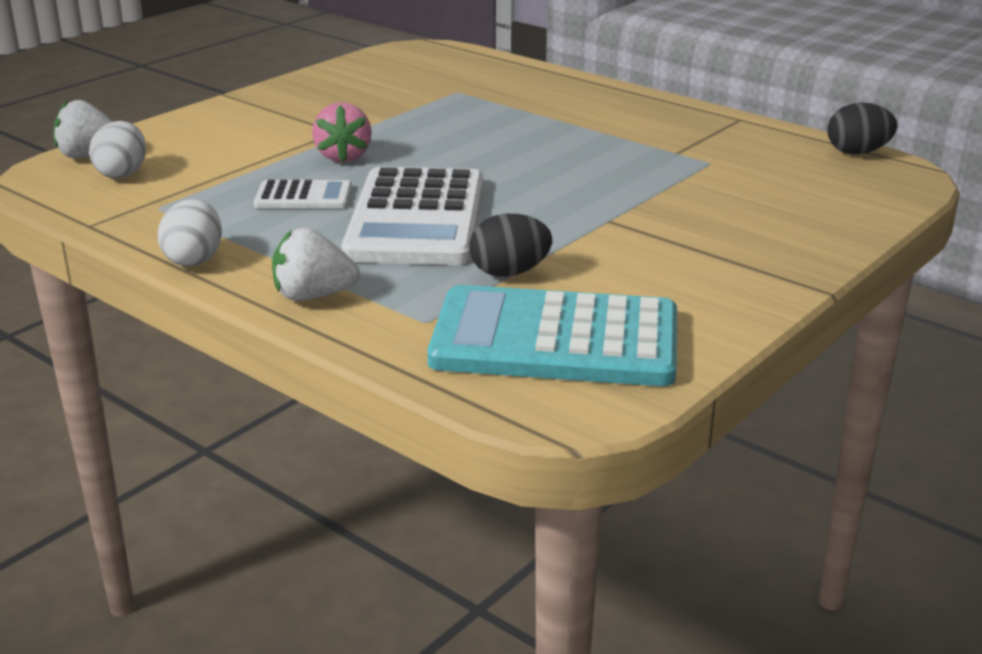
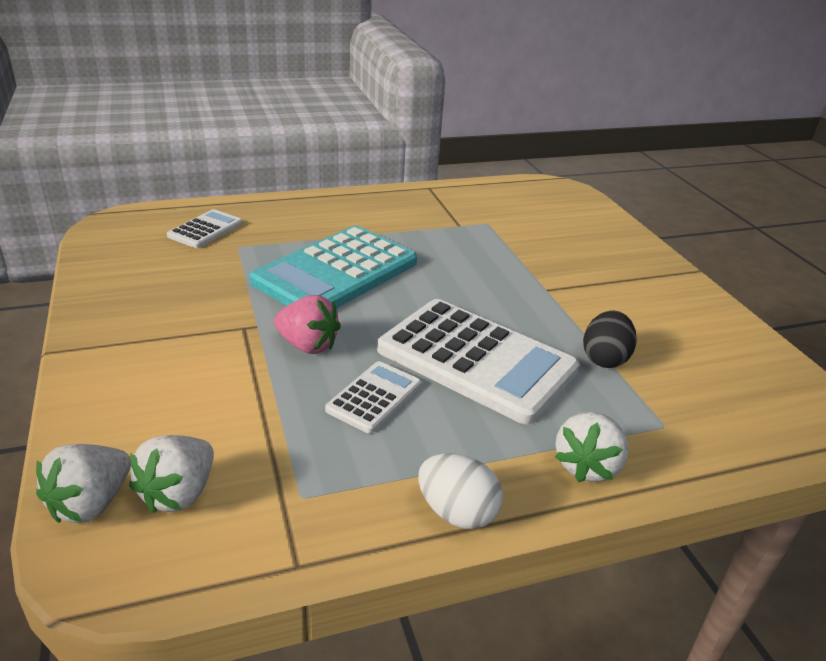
camera: 60 degrees left, 5 degrees up
(122, 173) = (179, 493): white egg -> white strawberry
(464, 74) = (205, 230): none -> white calculator
(555, 340) = (721, 383): turquoise calculator -> turquoise calculator (336, 272)
(857, 152) = (518, 183): black egg -> none

